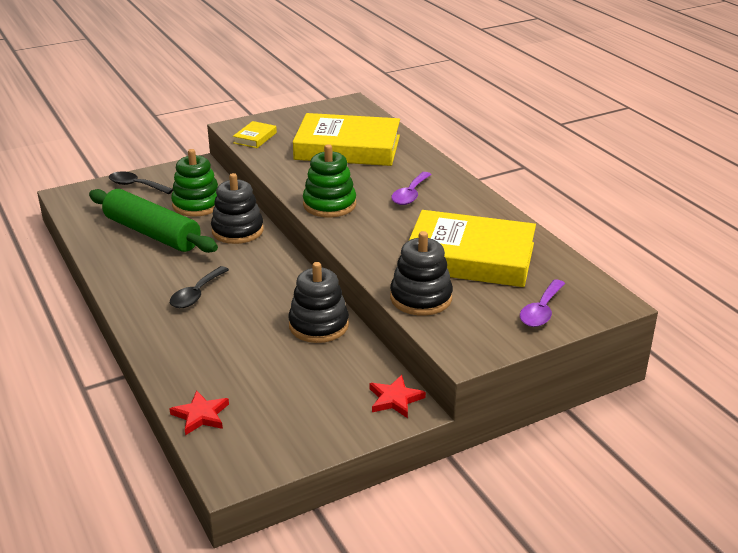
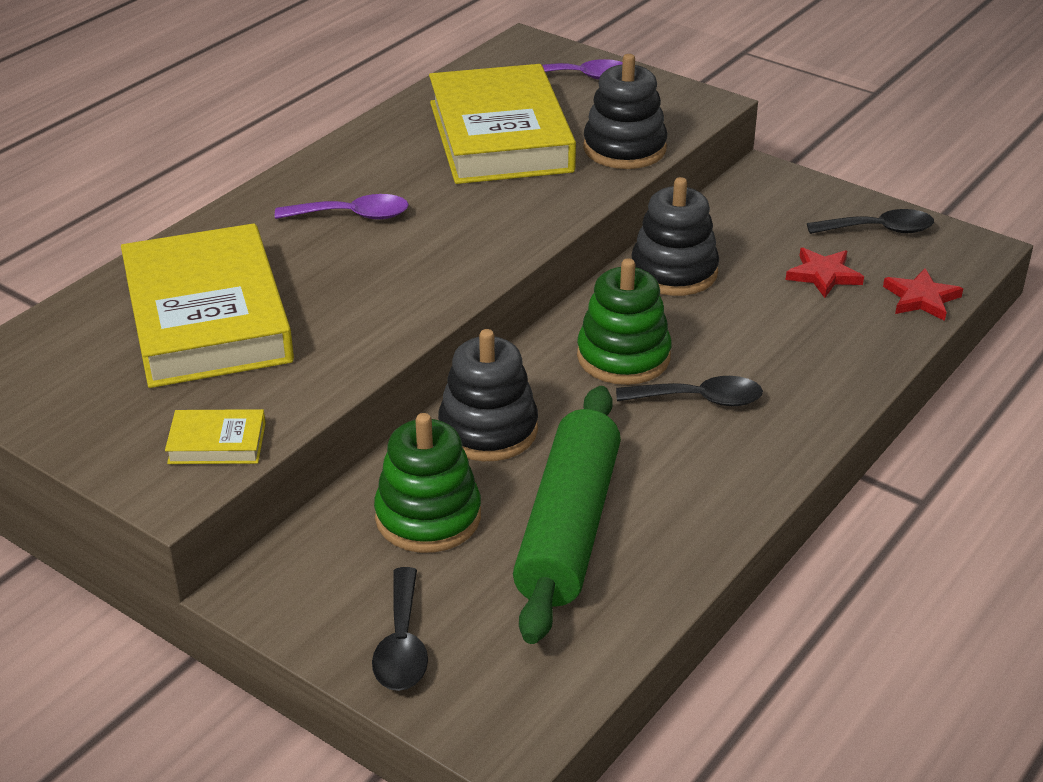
camera: 115 degrees left, 5 degrees up
(293, 434) = (879, 230): none -> black spoon
(329, 204) = (437, 276): green stacking toy -> green stacking toy (623, 357)
(395, 399) = (758, 186): red star -> red star (823, 275)

